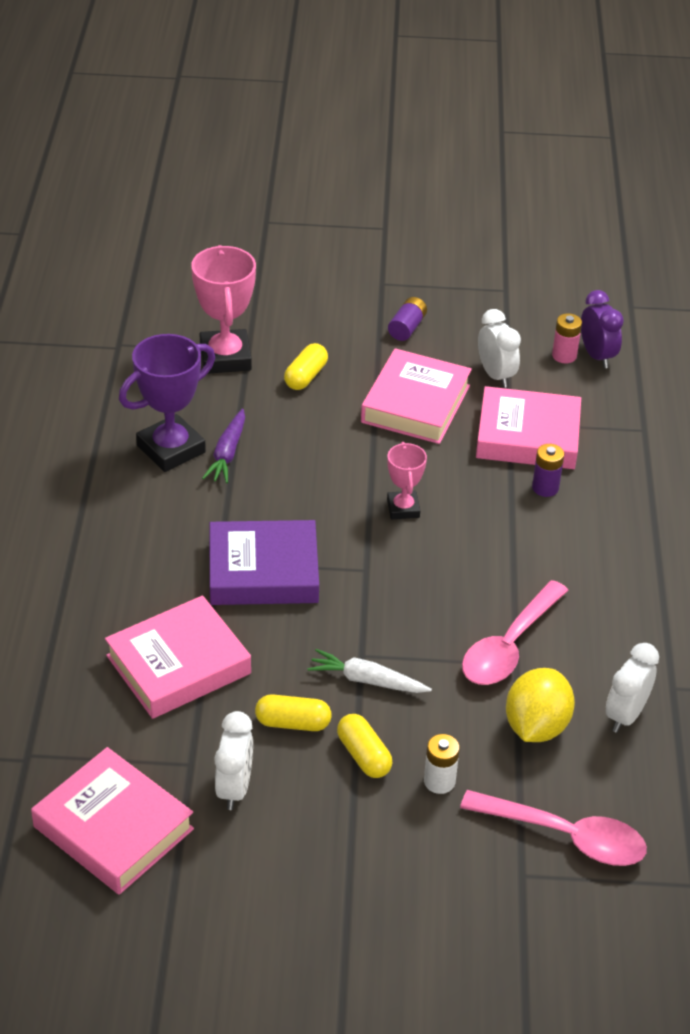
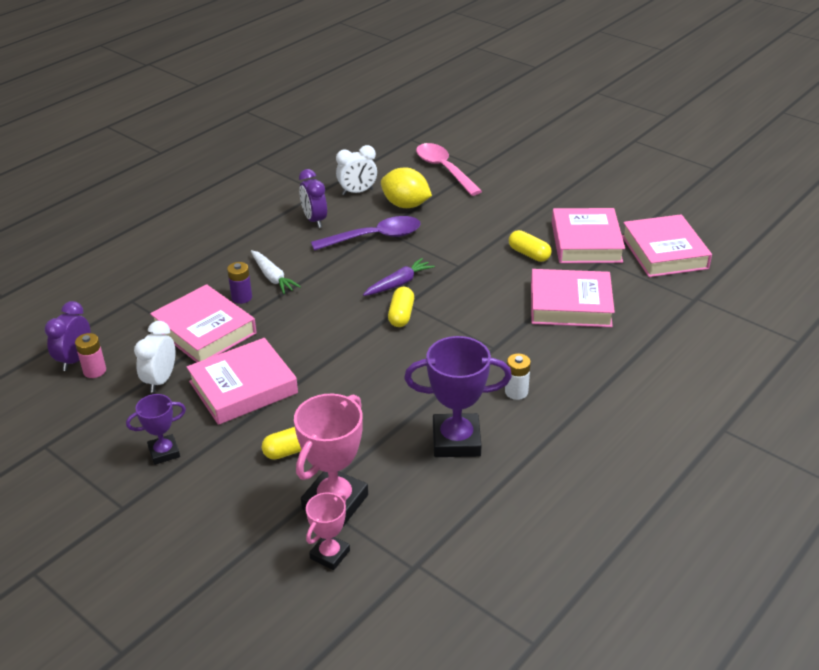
camera: 140 degrees left, 5 degrees down
(227, 453) = (417, 416): purple carrot -> purple carrot (399, 283)
(234, 788) = (586, 242): white clock -> pink book
(263, 571) = (471, 330): purple book -> none
(363, 755) = (505, 228): yellow capsule -> yellow capsule (401, 315)
(366, 680) = (469, 255): white carrot -> white carrot (273, 277)
(403, 508) = (342, 325): pink trophy -> pink trophy (330, 554)
(407, 328) = (164, 452): purple battery -> purple trophy
(439, 781) = (479, 206): white battery -> white battery (516, 392)
(509, 646) = (375, 237): pink spoon -> purple spoon
(536, 726) = (405, 205): yellow lemon -> yellow lemon turned 60 degrees clockwise
(613, 634) = (314, 220): none -> purple clock

